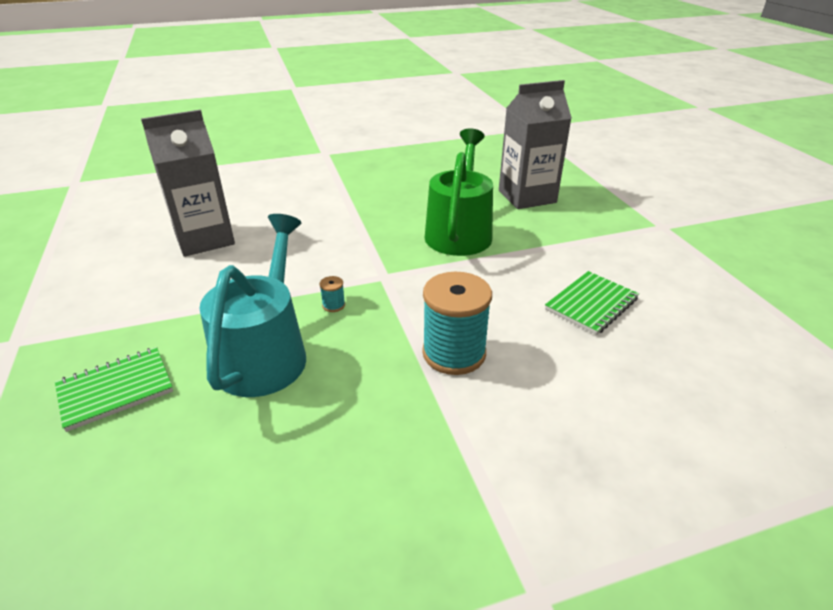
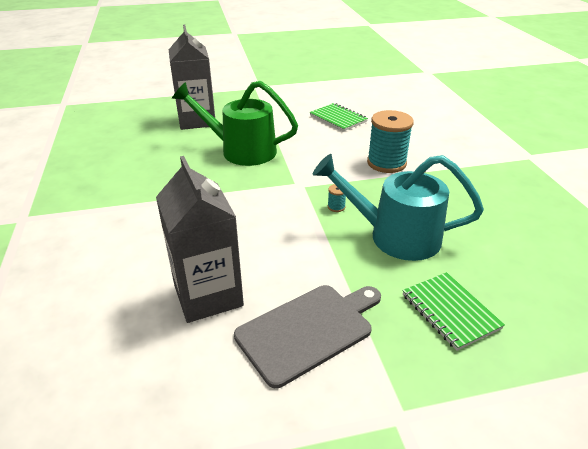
camera: 85 degrees left, 0 degrees up
(138, 292) = (308, 330): none -> grey cutting board

